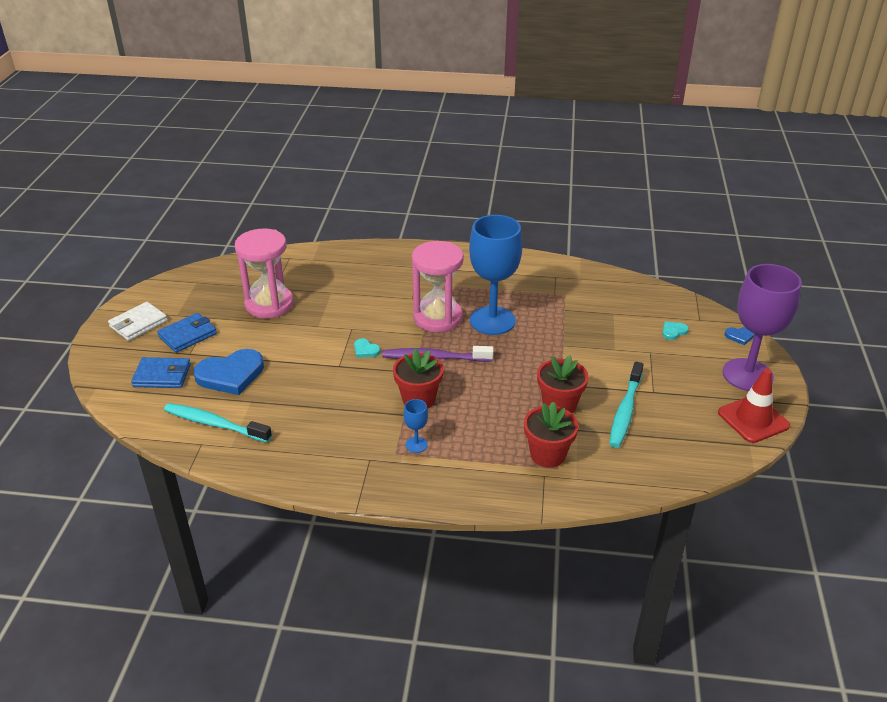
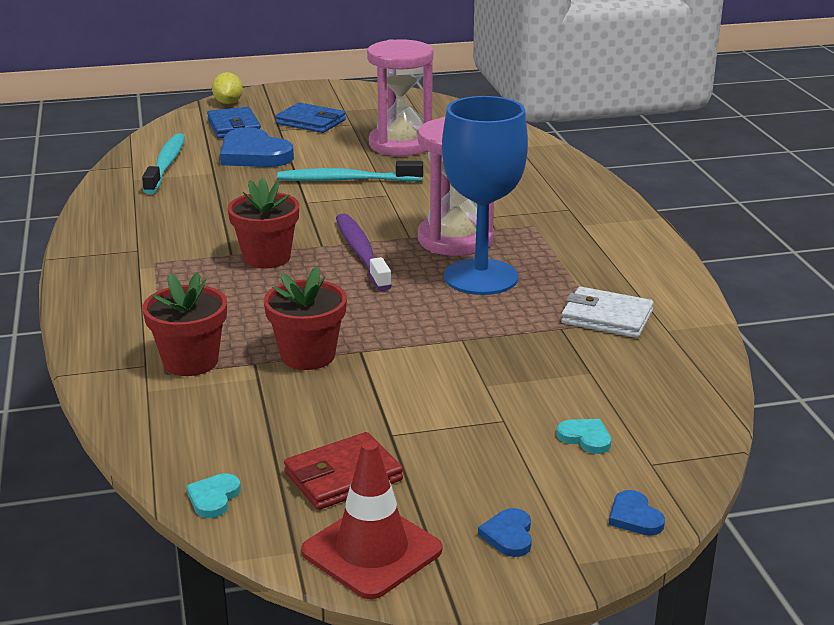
camera: 70 degrees right, 10 degrees down
(102, 370) = (228, 102): none -> yellow lemon
(138, 324) = (315, 99): white wallet -> white wallet (607, 317)
(365, 350) = (348, 210): turquoise heart -> turquoise heart (213, 498)
(416, 445) = (175, 271): blue goblet -> none
(625, 410) = (325, 413): turquoise toothbrush -> turquoise toothbrush (347, 180)
(688, 416) = (343, 476): none -> red wallet
(747, 375) = (508, 535): purple goblet -> blue heart

